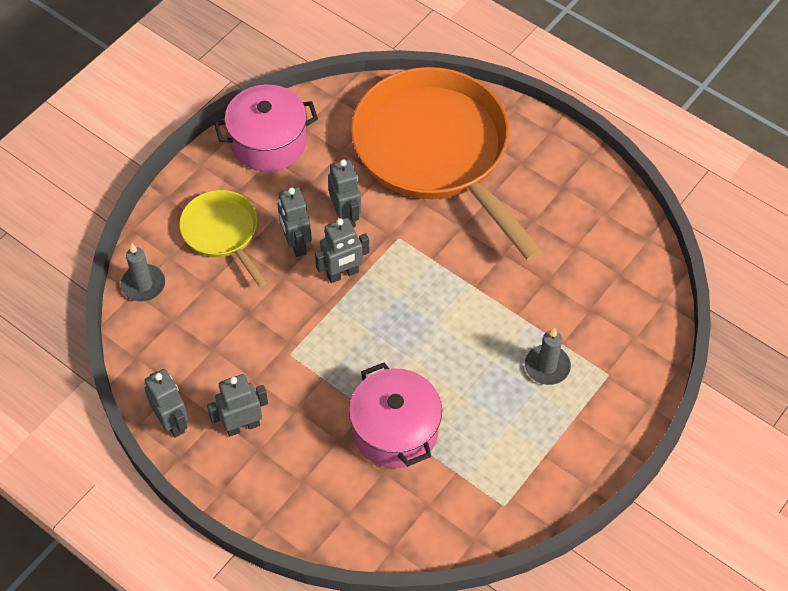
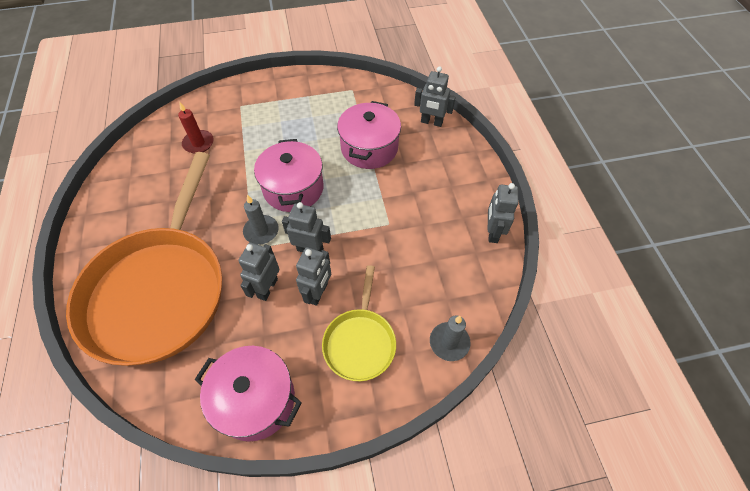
camera: 140 degrees left, 0 degrees up
(242, 426) = (451, 203): grey robot -> grey robot (431, 122)
(426, 320) = (293, 188): none -> pink pot
(547, 366) = (262, 127): grey candle -> grey candle (261, 231)
(588, 295) = (198, 143): none -> red candle

